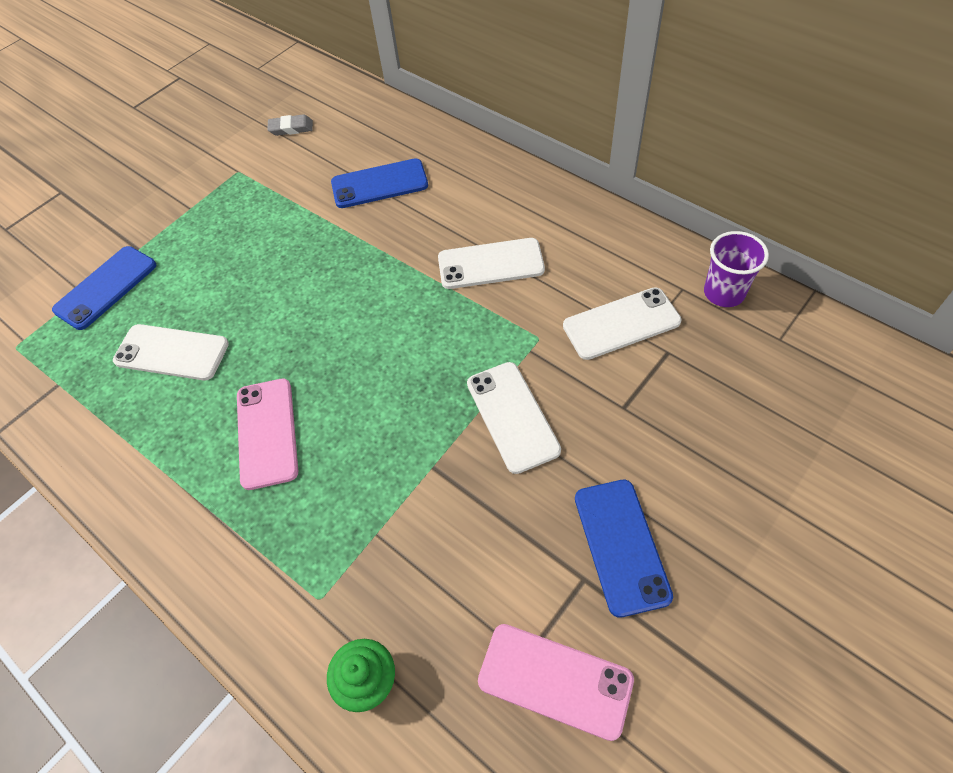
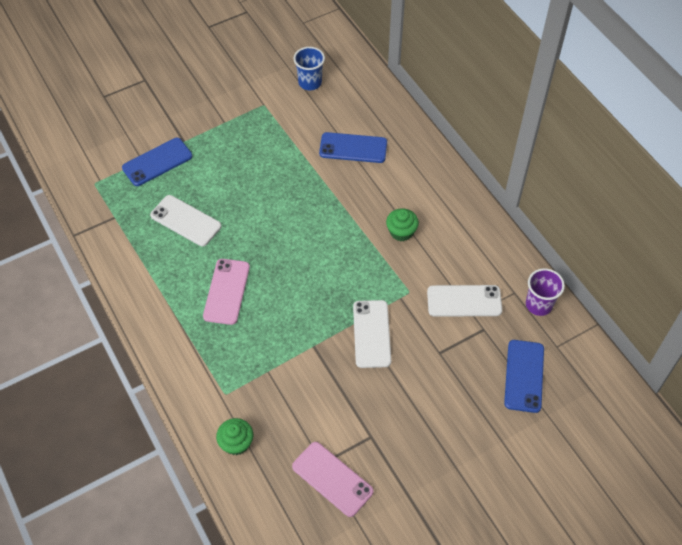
camera: 15 degrees right, 0 degrees up
(291, 128) = (310, 82): grey eraser -> blue cup
(490, 264) = (401, 232): white phone -> green cupcake
(621, 546) = (399, 427): blue phone -> blue phone (524, 376)

